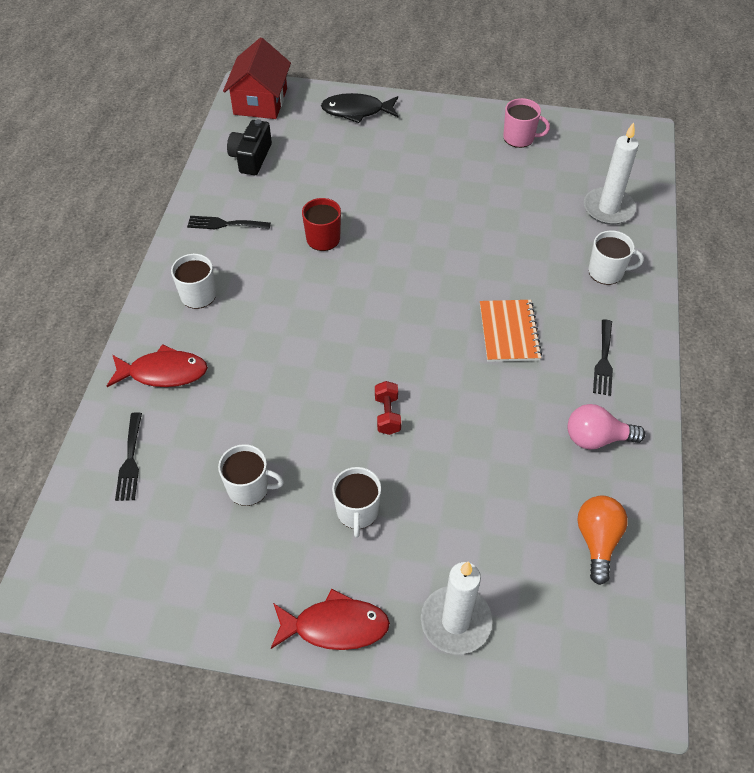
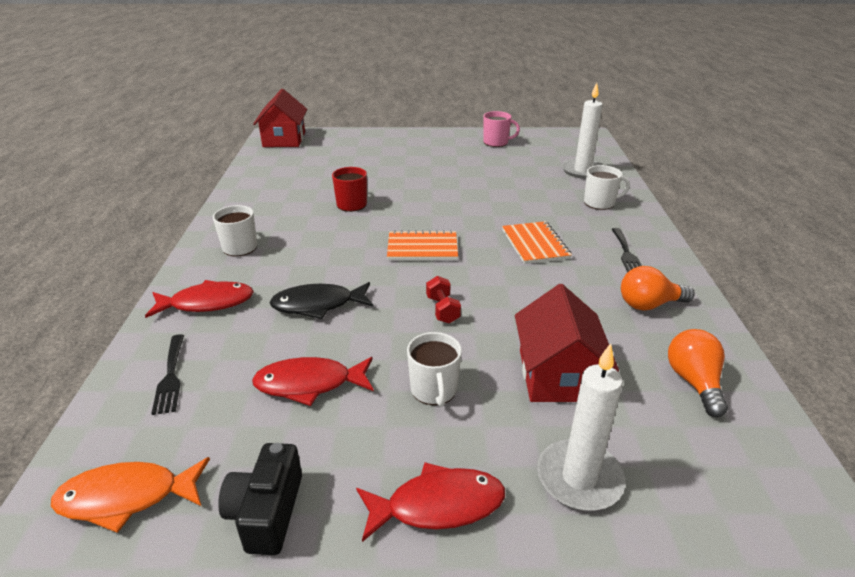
camera: 10 degrees left, 20 degrees down
(99, 578) = (127, 497): none -> orange fish
(224, 224) = (261, 203): black fork -> none
(249, 488) = (309, 384): white mug -> red fish
(251, 158) = (280, 167): black camera -> black camera (266, 512)
(356, 111) = (363, 139): black fish -> black fish (318, 305)
(386, 321) = (422, 248): none -> orange notebook
(473, 512) = (557, 375): none -> red house
(596, 438) = (649, 305): pink light bulb -> orange light bulb

